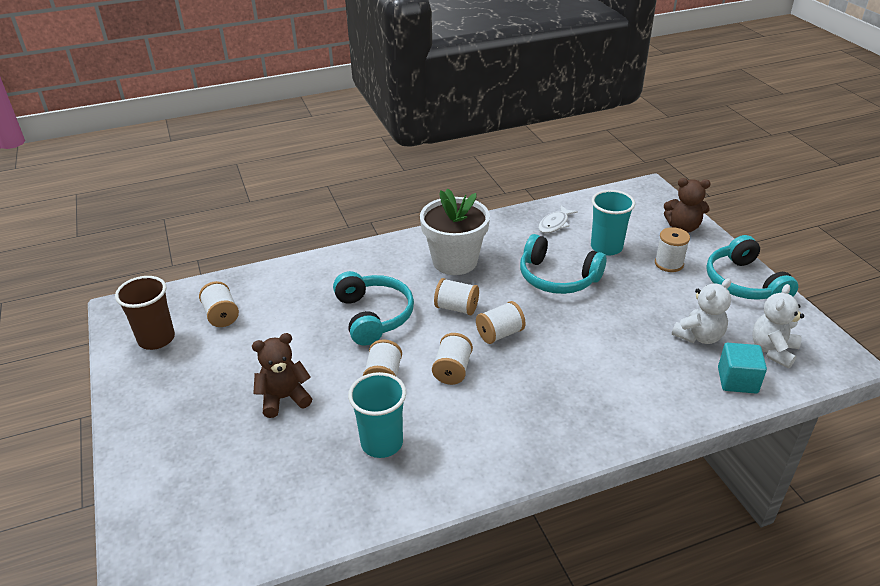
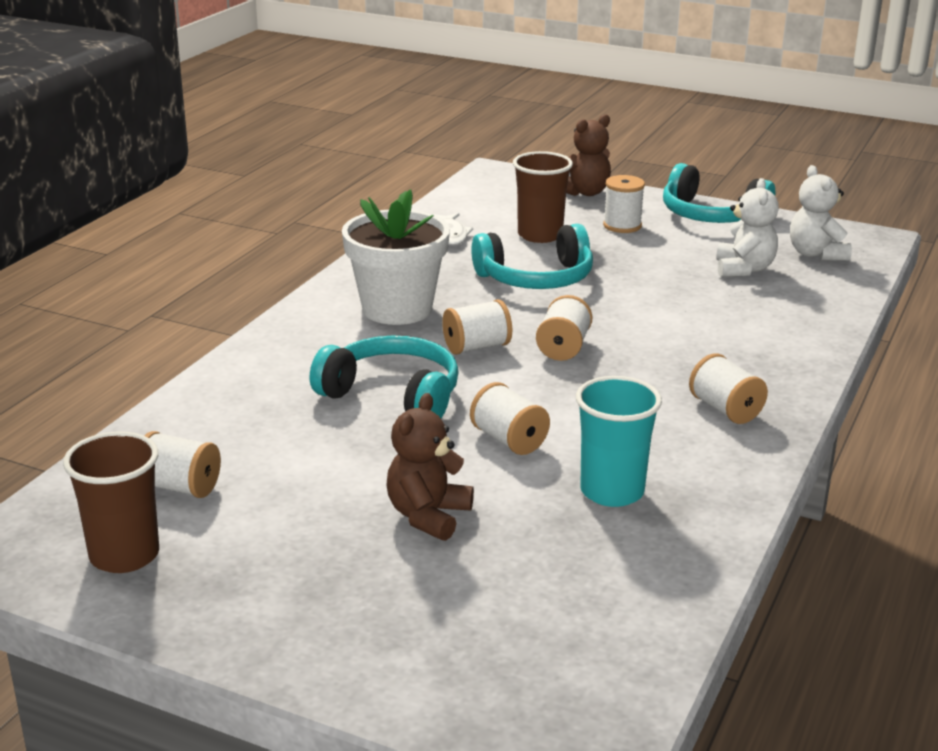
camera: 45 degrees left, 10 degrees down
(452, 370) = (571, 398): white spool -> white spool (725, 409)
(606, 247) = (540, 235): turquoise cup -> brown cup
(737, 380) = (826, 287): turquoise cube -> none

